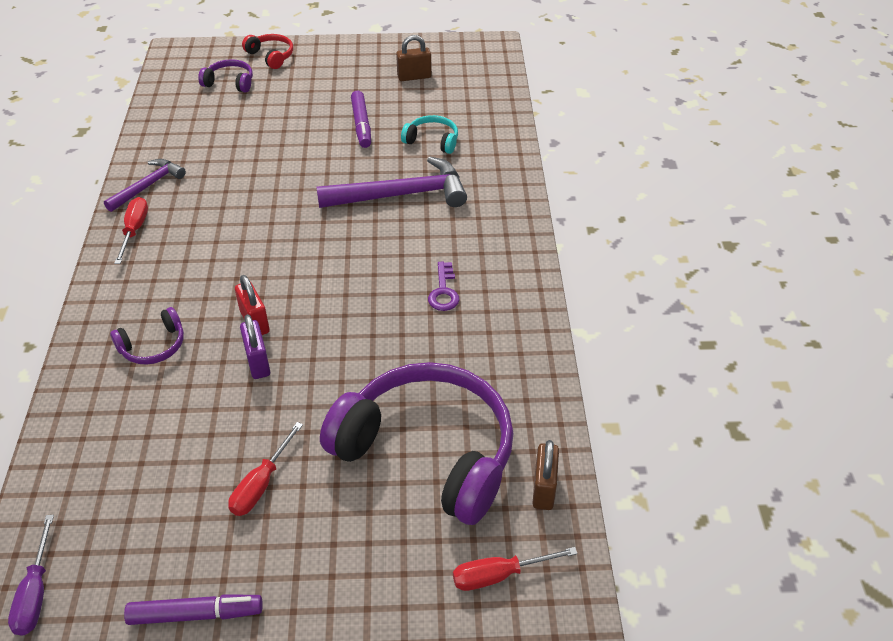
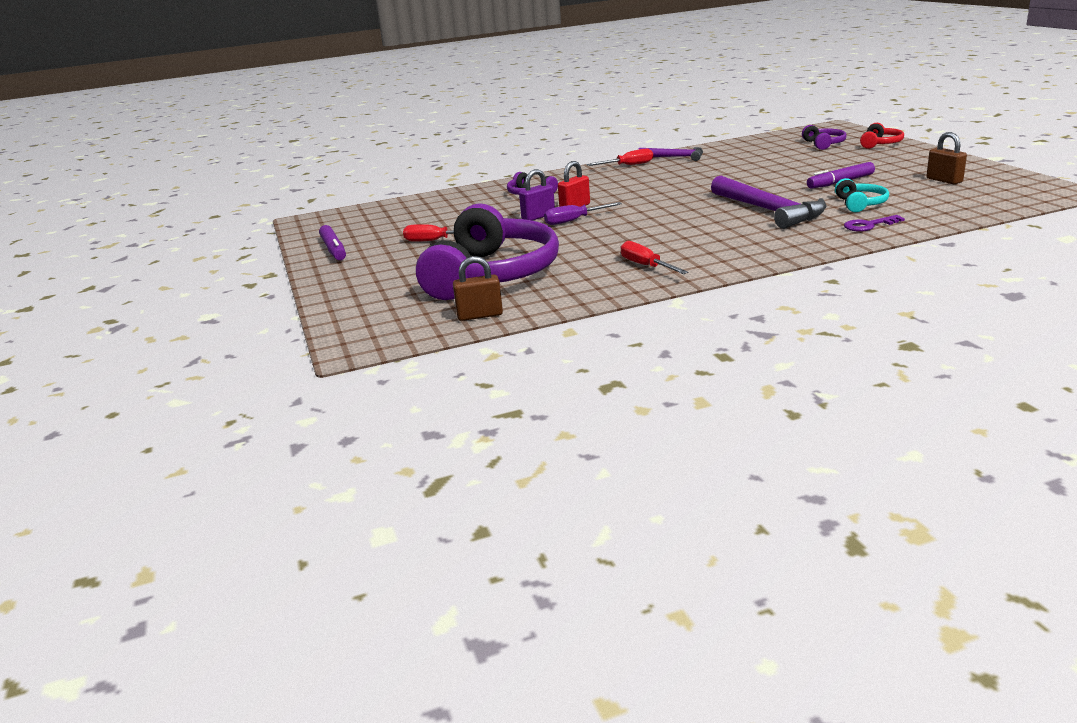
camera: 75 degrees right, 20 degrees down
(36, 592) = (338, 218): purple screwdriver -> purple screwdriver (574, 220)
(444, 291) = (667, 245): purple key -> purple key (869, 225)
(499, 575) = (390, 316): red screwdriver -> red screwdriver (646, 266)

